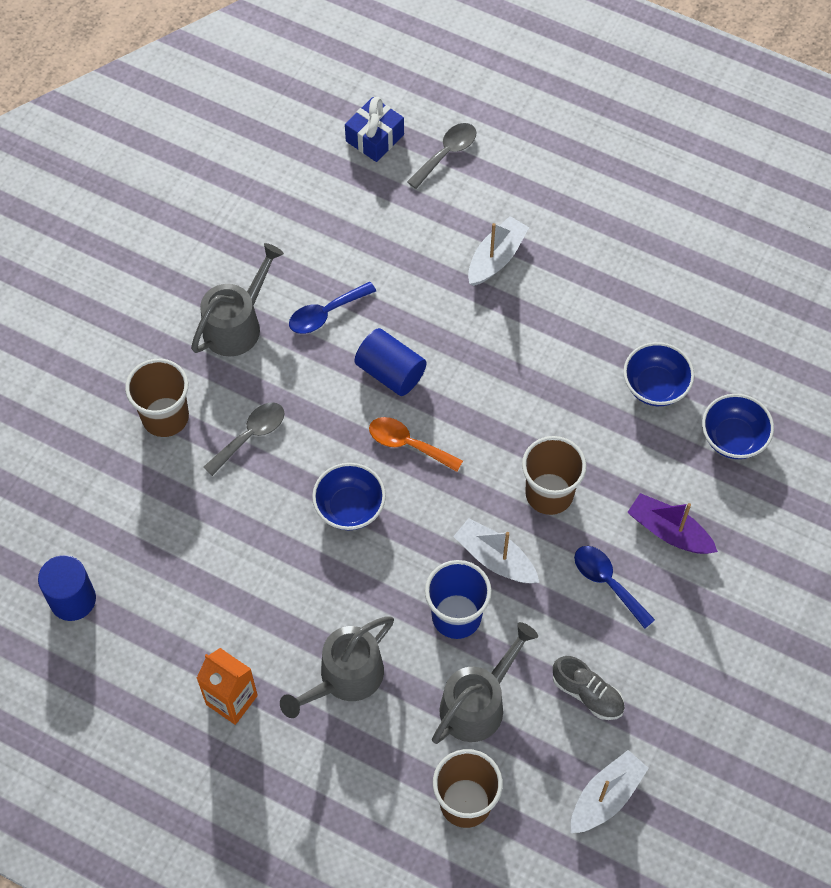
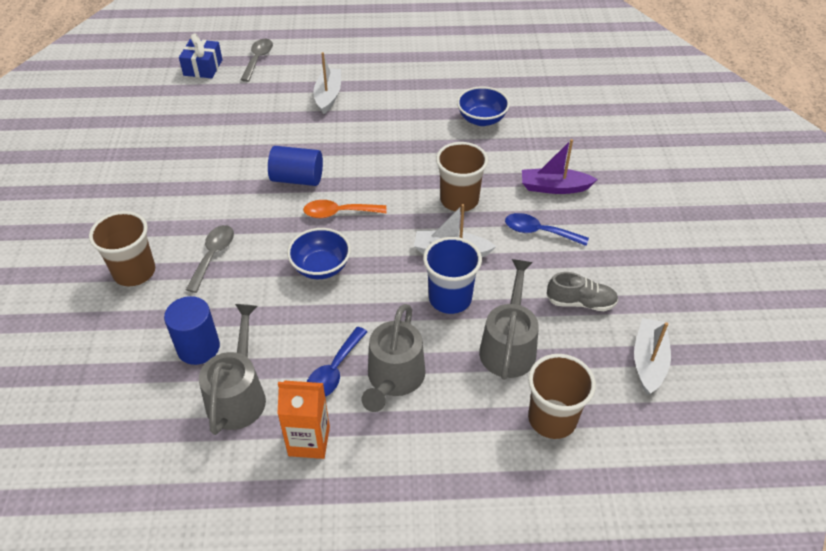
camera: 30 degrees left, 15 degrees down
(72, 599) = (117, 434): blue cylinder -> blue cylinder (198, 347)
(237, 324) = (161, 196): grey watering can -> grey watering can (238, 395)
(325, 313) = (227, 165): blue spoon -> blue spoon (334, 371)
(733, 438) = (551, 125): blue bowl -> none

